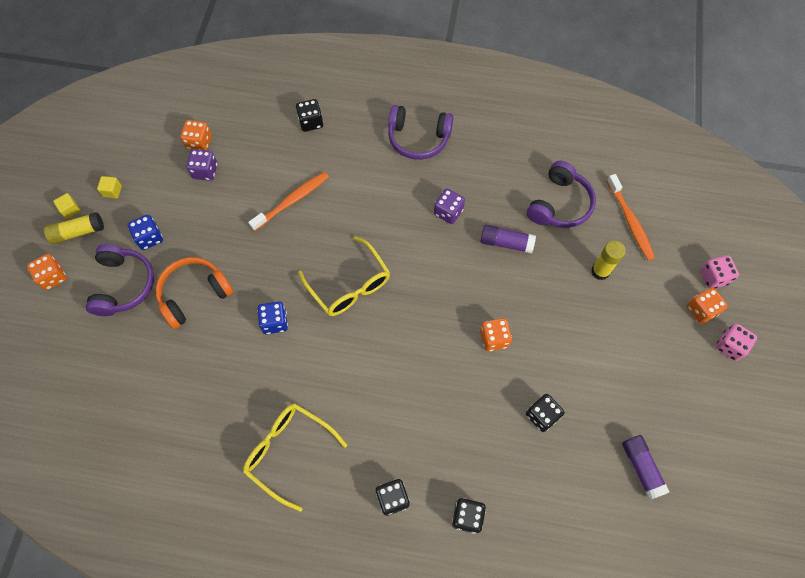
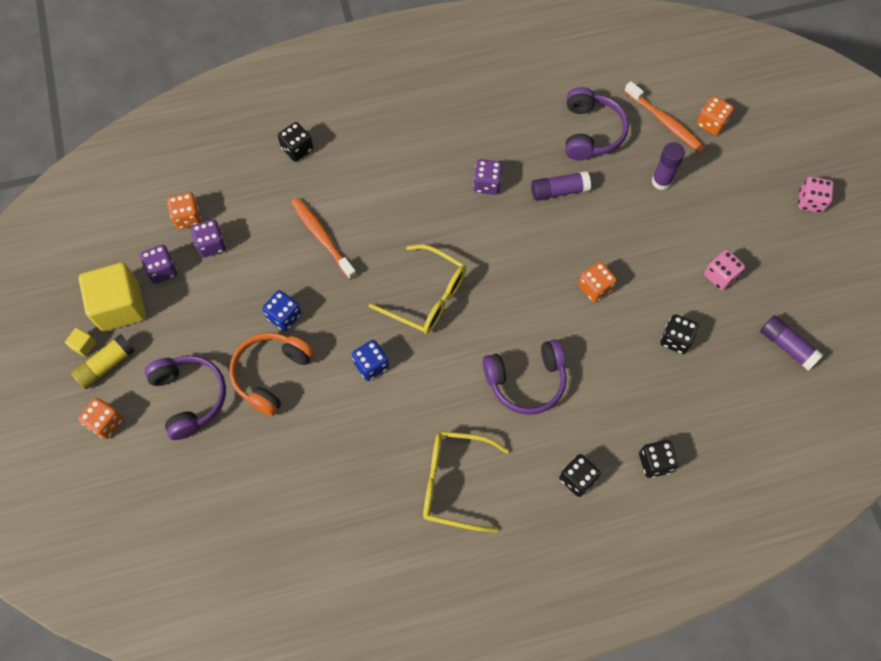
camera: 25 degrees left, 0 degrees up
(112, 191) = (120, 307): yellow cube -> yellow cube, size x2.48
(149, 238) = (190, 338): blue dice -> blue dice (284, 316)
(158, 176) = (162, 270): none -> purple dice
(292, 201) = (322, 237): orange toothbrush -> orange toothbrush turned 60 degrees counterclockwise
(418, 138) = (418, 122): purple headphones -> purple headphones (526, 381)
(600, 271) = (661, 181): yellow glue stick -> purple glue stick
(701, 310) = (769, 179): orange dice -> orange dice (711, 123)
(713, 277) = (765, 144): pink dice -> pink dice (720, 276)

